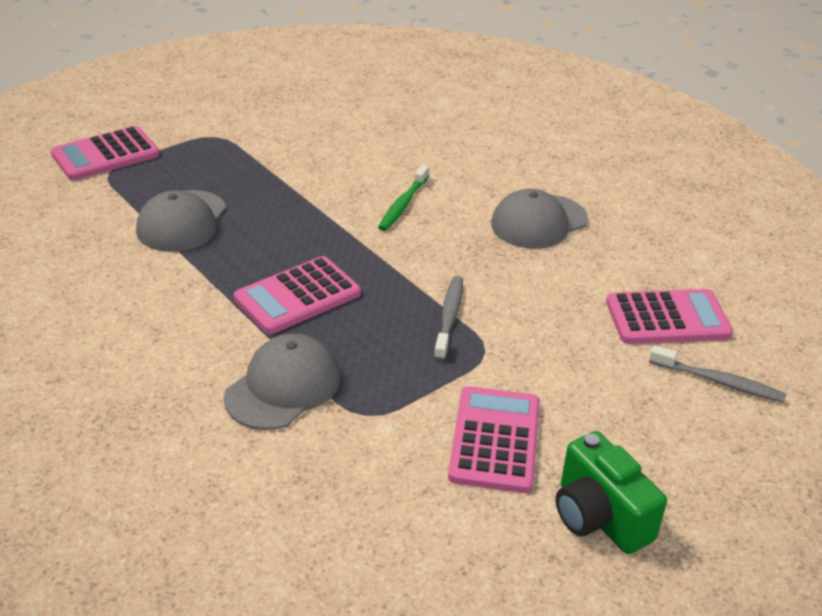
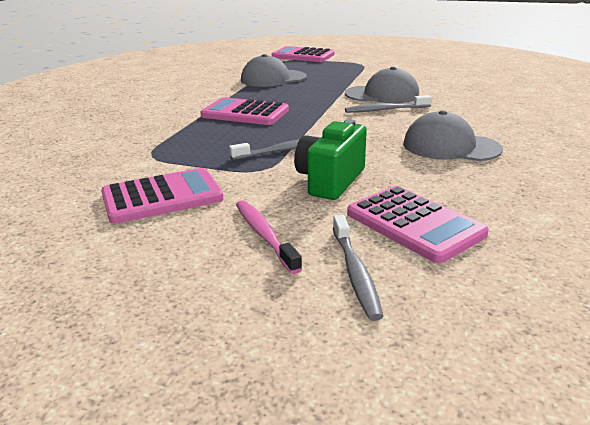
camera: 60 degrees right, 10 degrees down
(283, 387) = (155, 131): grey cap -> grey cap (382, 94)
(403, 204) = (385, 110): green toothbrush -> grey toothbrush
(599, 517) = (100, 258): green camera -> green camera (330, 181)
(628, 403) = (264, 235): none -> pink toothbrush

